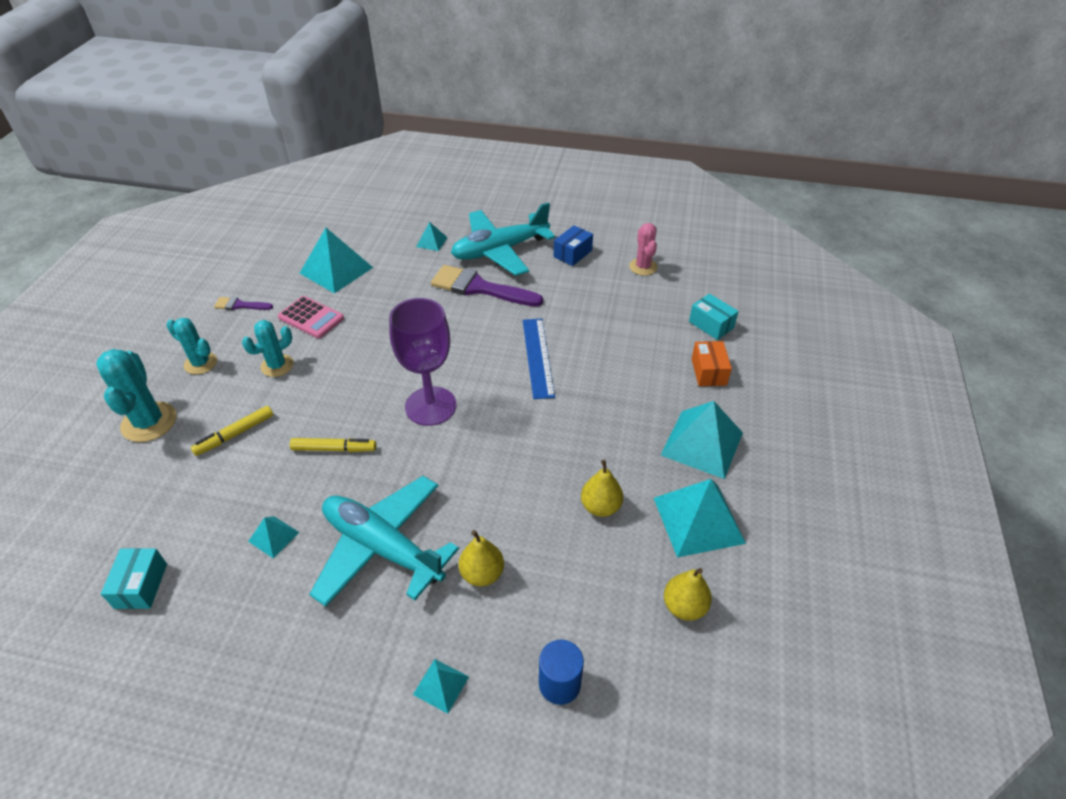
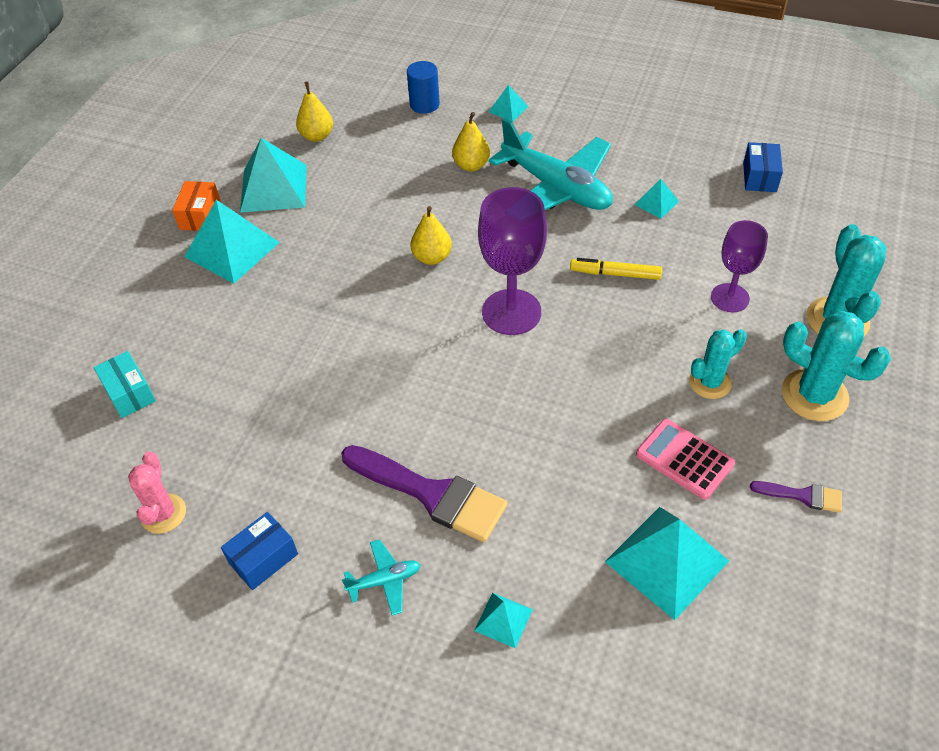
camera: 170 degrees left, 5 degrees up
(141, 586) = (759, 177): turquoise box -> blue box
(200, 363) = (814, 395): turquoise cactus -> turquoise cactus, size x1.54
(235, 434) = (730, 298): yellow marker -> purple goblet
(500, 250) = (385, 580): turquoise plane -> turquoise plane, size x0.42
(538, 357) = (373, 365): blue ruler -> none
(600, 506) = (356, 204): yellow pear -> yellow pear (432, 257)
(708, 372) = (175, 326): orange box -> orange box (200, 215)

